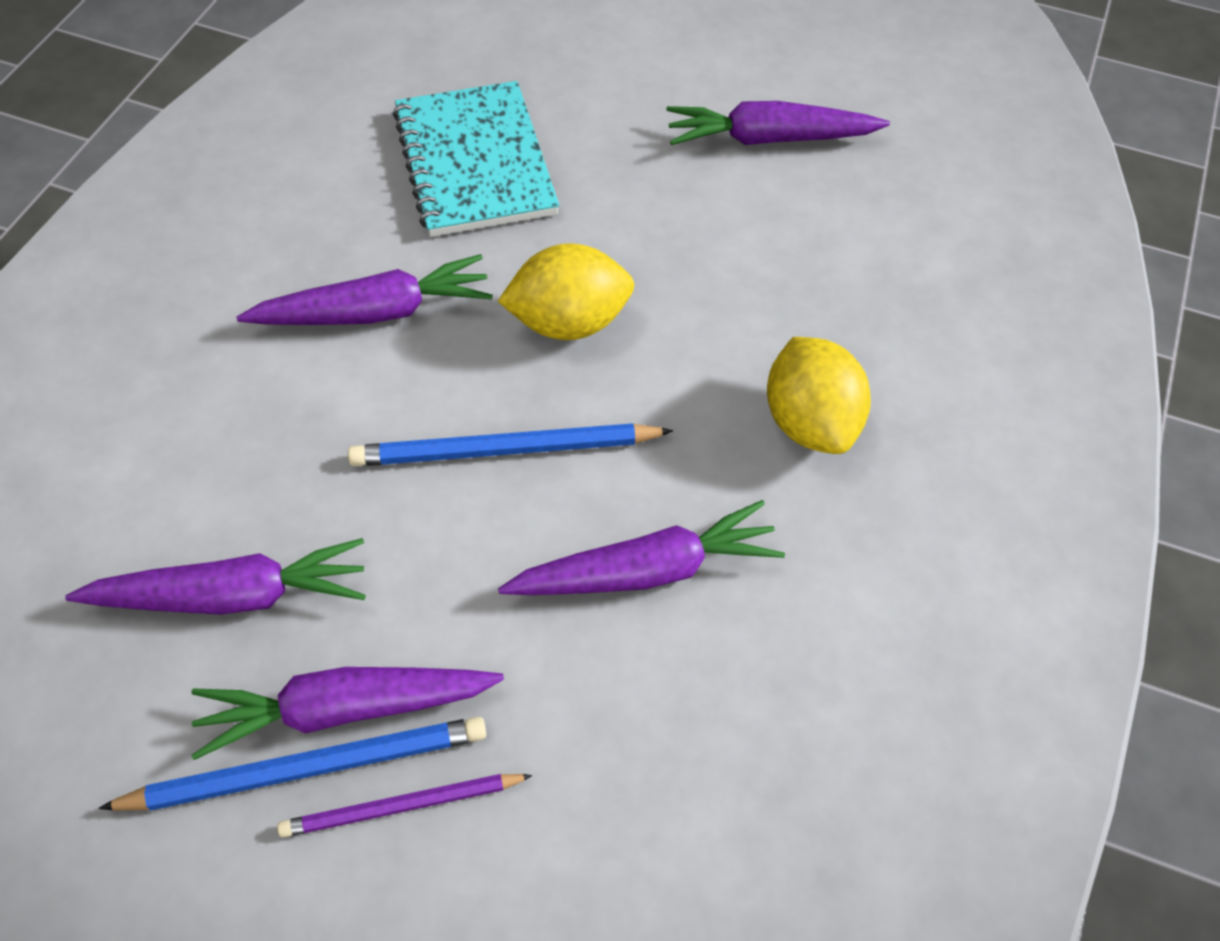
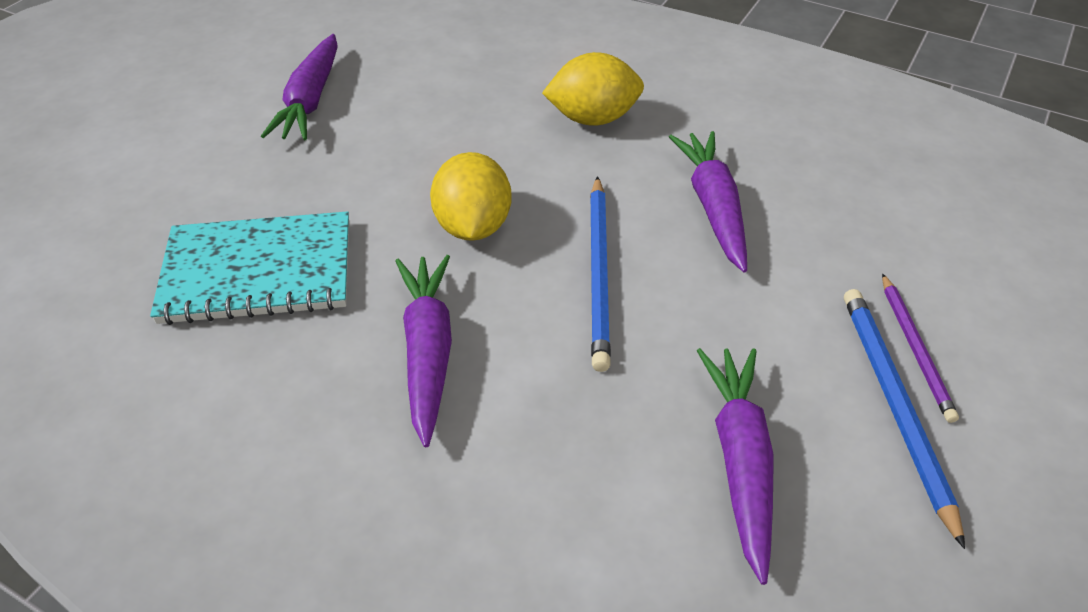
camera: 80 degrees left, 10 degrees down
(345, 709) = (841, 381): purple carrot -> none

